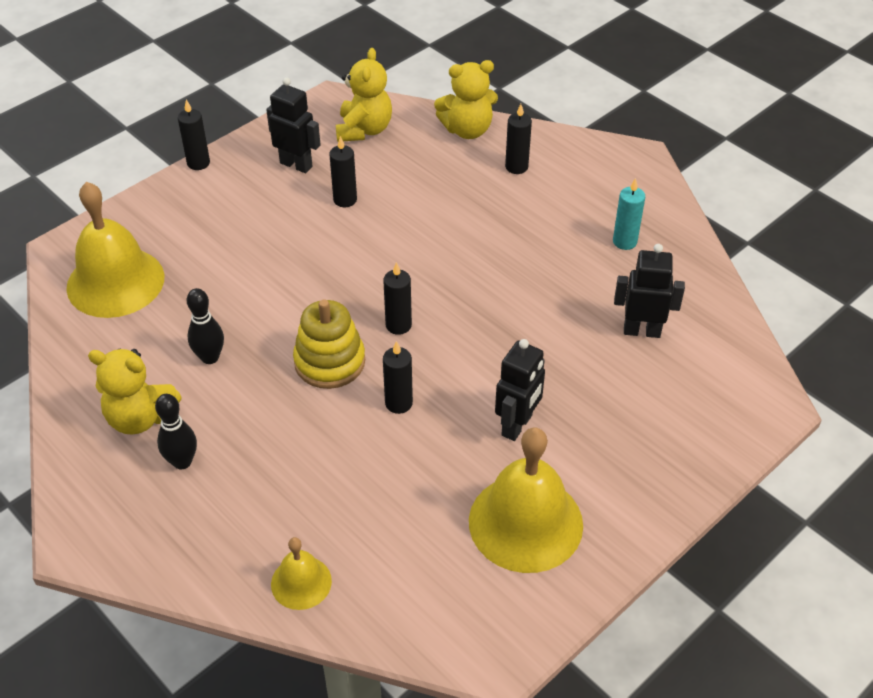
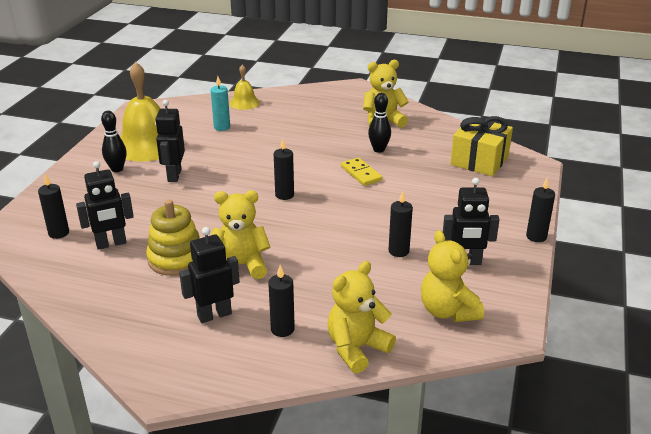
camera: 150 degrees right, 15 degrees down
(115, 282) = (479, 161): yellow bell -> yellow gift
(182, 462) = (342, 116): black bowling pin -> black bowling pin (117, 169)
(276, 322) = (361, 173): none -> yellow domino
(329, 362) = (309, 167): yellow stacking toy -> yellow stacking toy (176, 259)
(398, 403) = (252, 164): black candle -> black candle (59, 233)
(513, 245) = (240, 265): none -> yellow teddy bear
(569, 202) = (214, 315): none -> black robot
(624, 242) = (148, 299): turquoise candle -> turquoise candle (222, 127)

